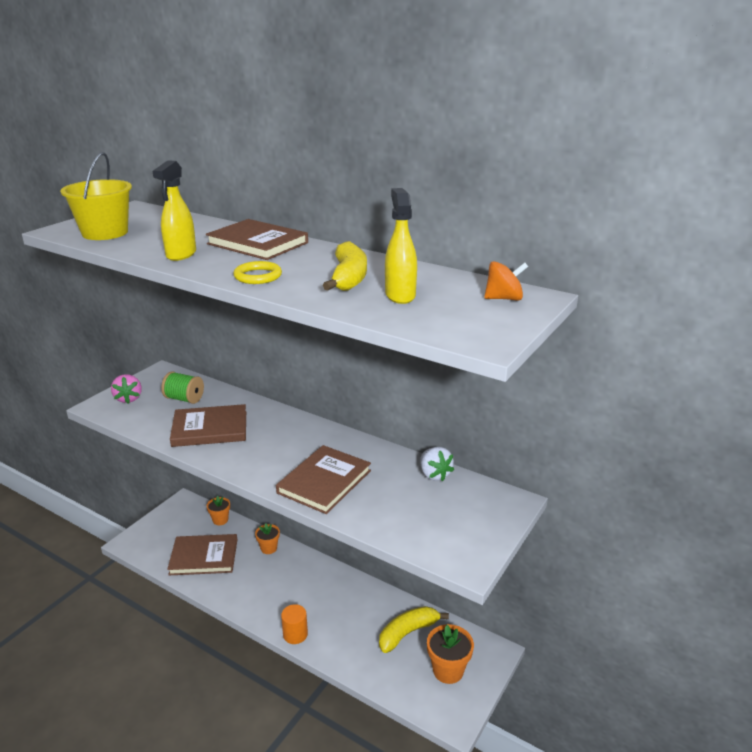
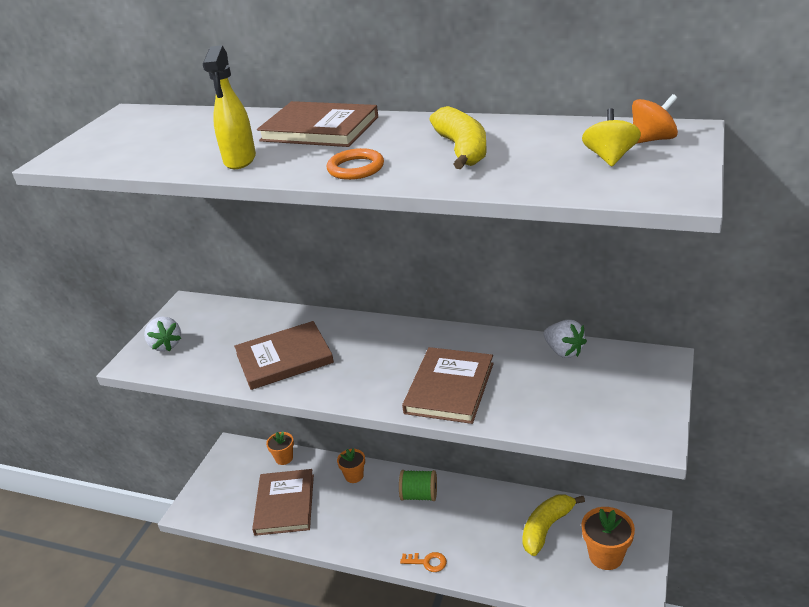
camera: 10 degrees left, 5 degrees up
(105, 233) = (120, 151): yellow bucket -> none
(128, 398) = (166, 345): pink strawberry -> white strawberry
(184, 399) = (233, 330): green spool -> green spool (419, 495)
(204, 557) = (284, 504): brown book -> brown book turned 75 degrees counterclockwise
(258, 276) = (355, 168): yellow ring -> orange ring
(295, 634) = (427, 562): orange cylinder -> orange key
(400, 295) = (537, 158): yellow spray bottle -> none
(457, 305) = (610, 158): none -> yellow spinning top

